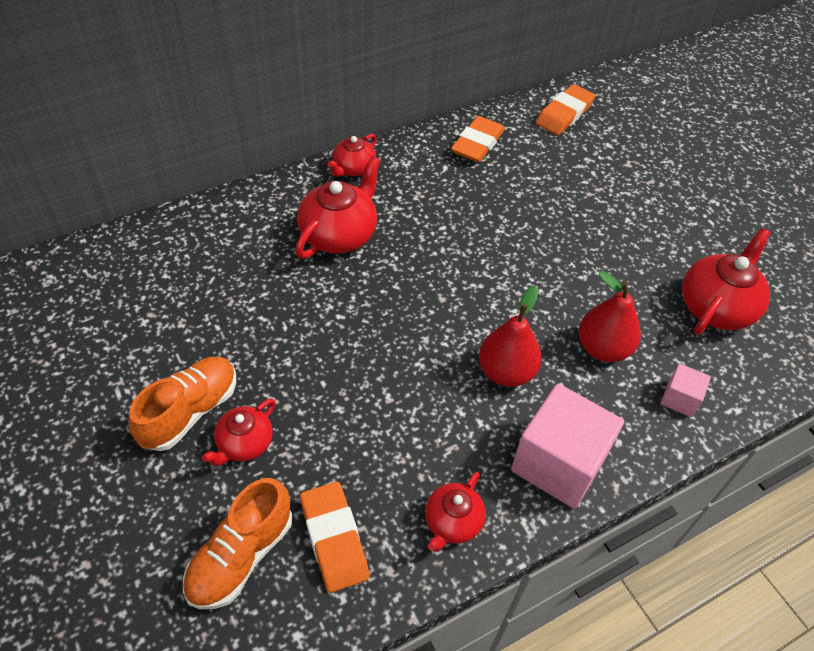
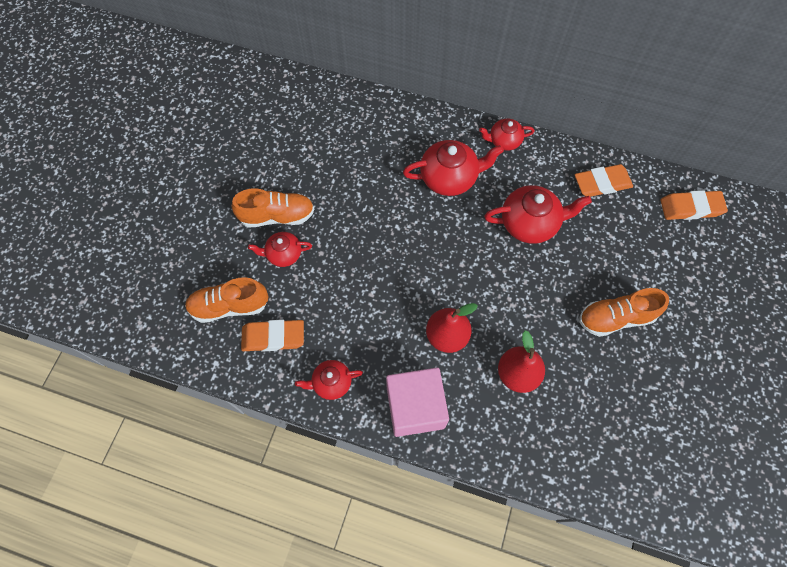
camera: 50 degrees right, 15 degrees up
(334, 539) = (273, 337): orange eraser -> orange eraser turned 60 degrees clockwise
(616, 236) = (615, 318): none -> orange shoe
(680, 399) = (525, 442): pink cube -> none
(716, 307) = (622, 416): red teapot -> red teapot (530, 223)

